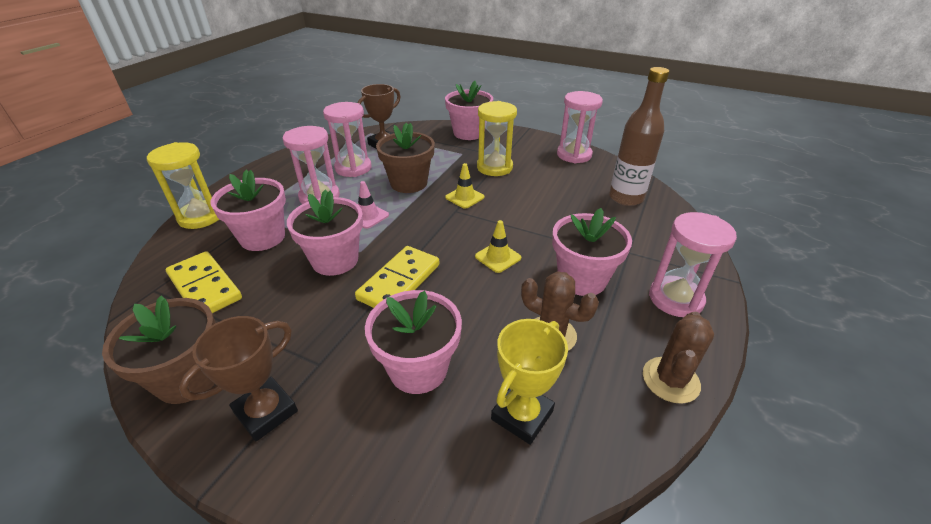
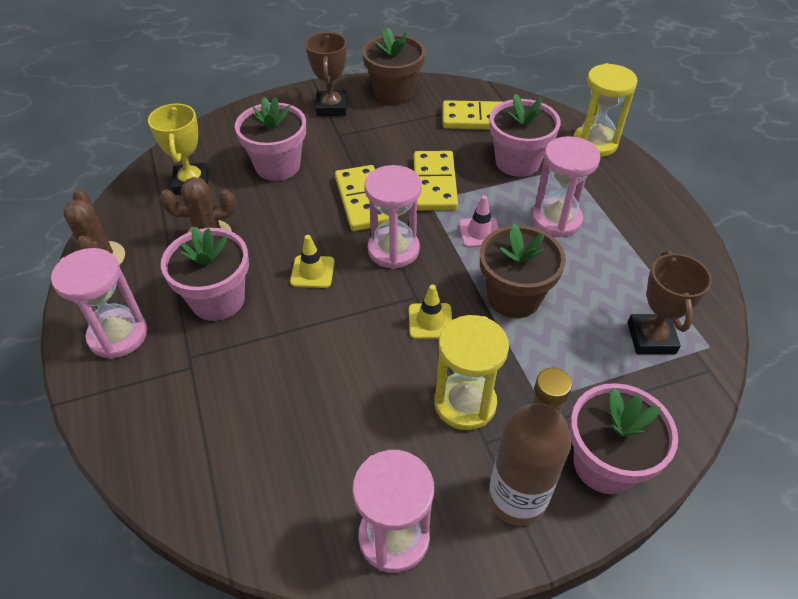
camera: 135 degrees right, 10 degrees up
(335, 260) = (434, 183): pink flower pot -> yellow domino
(353, 168) = (602, 274): pink hourglass -> pink hourglass (393, 250)
(626, 198) = (243, 471): brown bottle -> brown bottle (517, 499)

